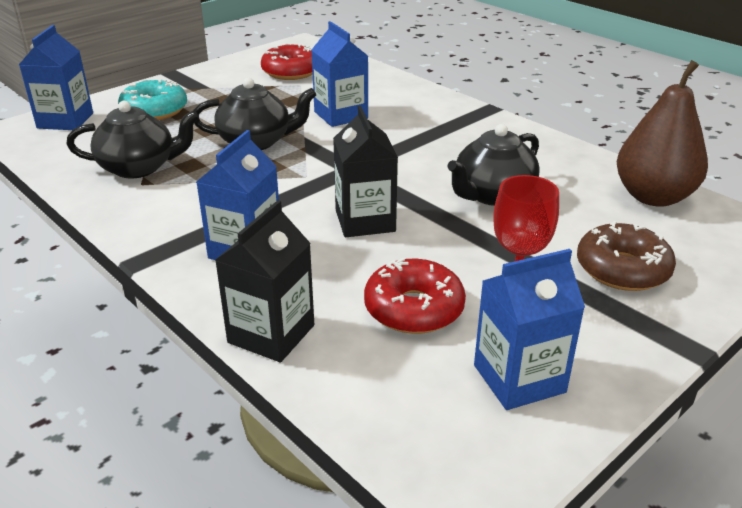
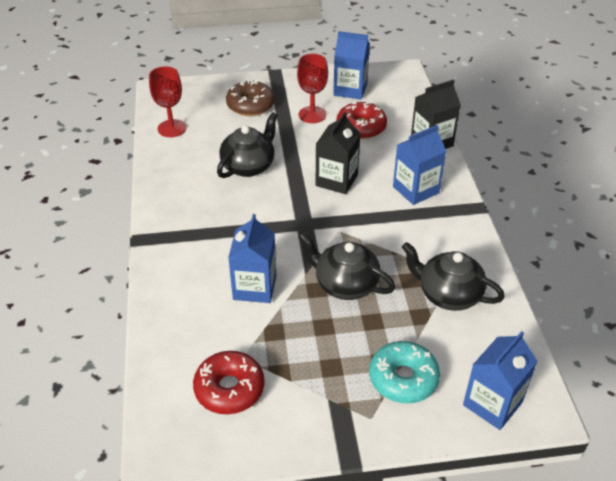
camera: 145 degrees left, 10 degrees up
(492, 195) = (249, 166): black teapot -> black teapot turned 45 degrees counterclockwise
(653, 197) = (172, 128): brown pear -> red goblet

